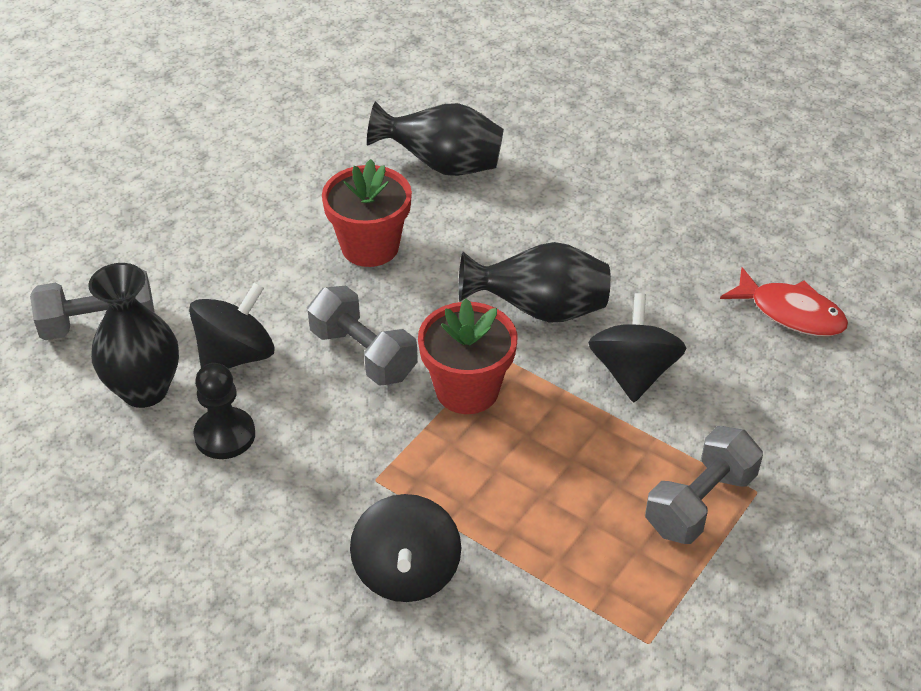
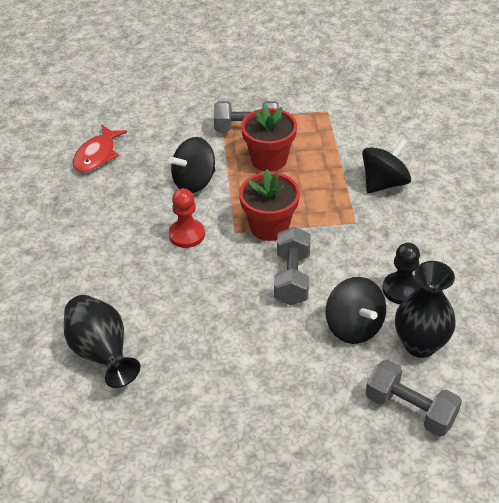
camera: 130 degrees left, 0 degrees up
(236, 355) = (354, 326): black spinning top -> black spinning top turned 120 degrees counterclockwise
(370, 247) = (212, 333): red flower pot -> red flower pot (269, 159)
(539, 310) = (187, 234): black vase -> red pawn
(790, 313) = (97, 155): red fish -> red fish turned 150 degrees counterclockwise

